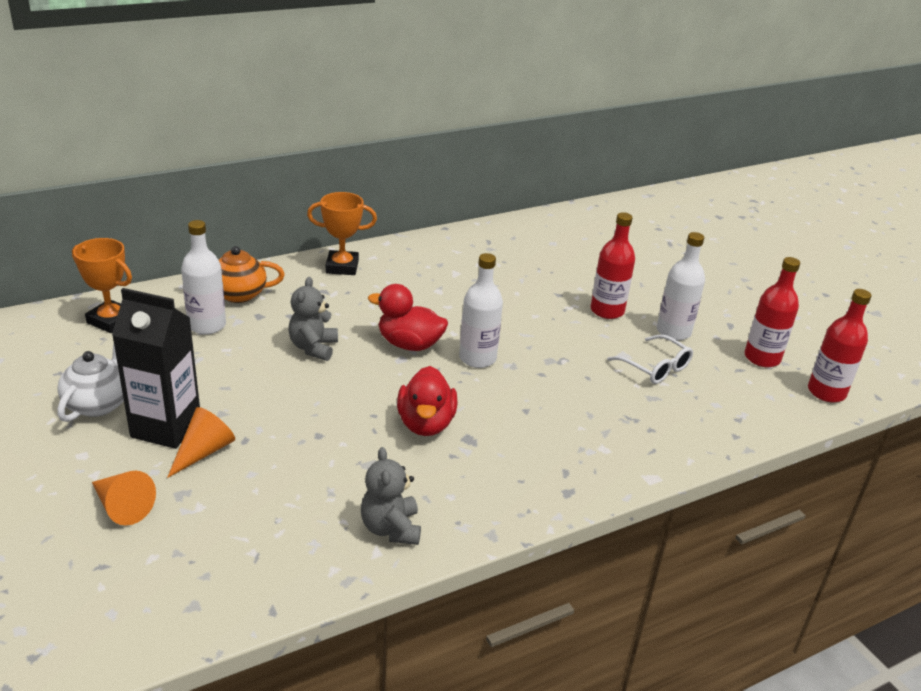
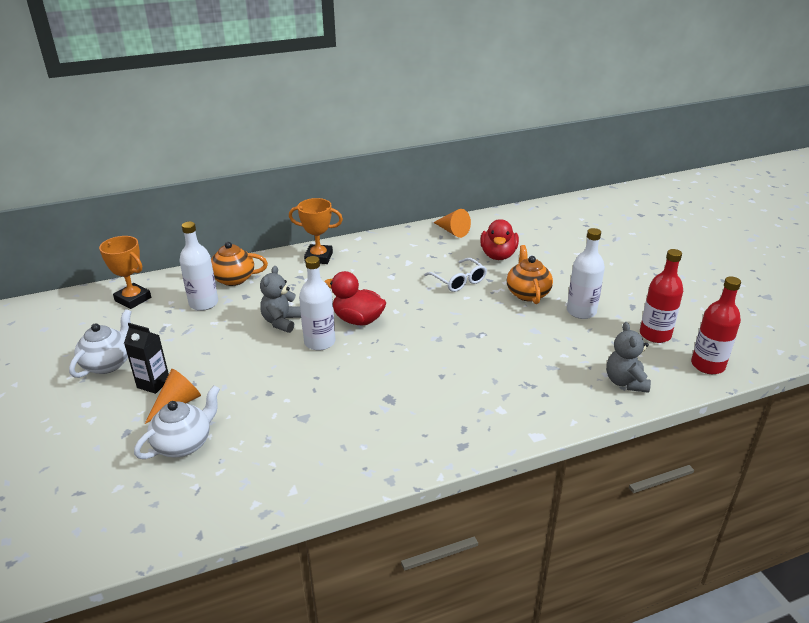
camera: 10 degrees right, 0 degrees up
(122, 506) = (105, 445): orange cone -> orange cone (452, 231)
(166, 428) = (153, 384): black carton -> black carton, size x0.59
(225, 501) = (184, 444): none -> white teapot
(391, 528) = (309, 471): grey teddy bear -> grey teddy bear (625, 382)
(426, 424) = (356, 385): red duck -> red duck (498, 255)
(477, 358) = (411, 332): white bottle -> white bottle (319, 342)
(607, 311) = (527, 293): red bottle -> orange teapot
(655, 367) = (559, 342): white glasses -> white glasses (459, 281)

